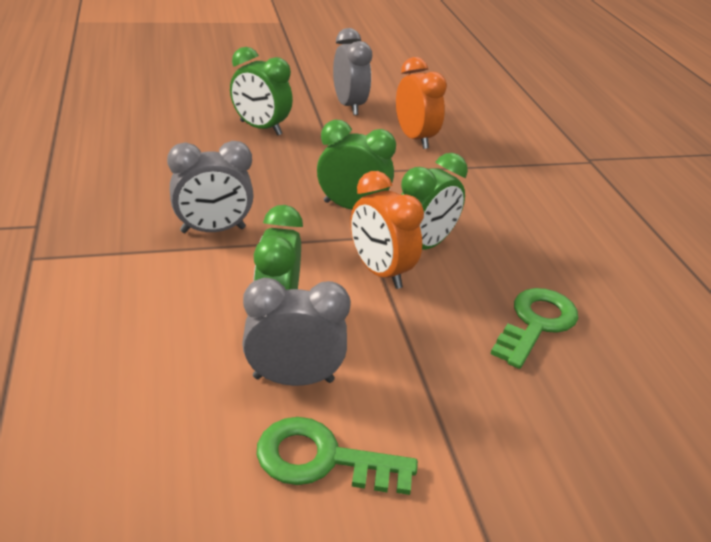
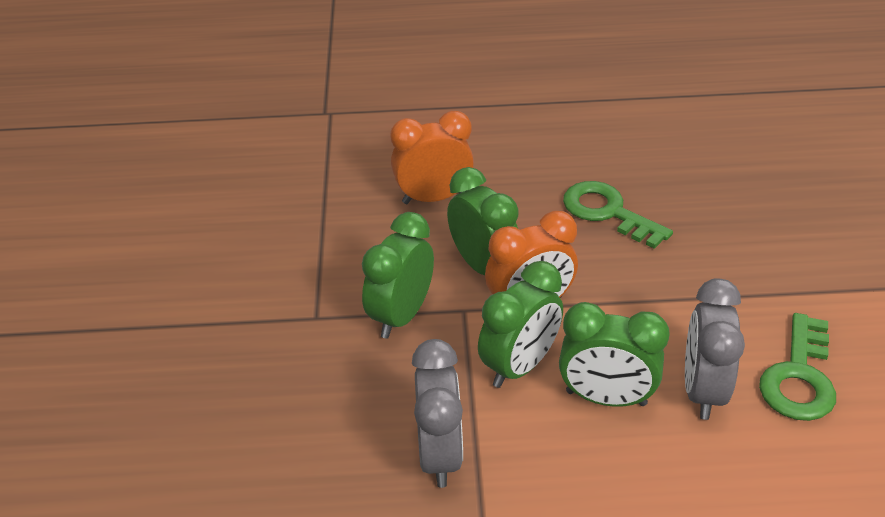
camera: 75 degrees left, 5 degrees up
(260, 128) = (171, 394): green clock -> green clock (519, 366)
(349, 106) = (131, 290): grey clock -> none
(415, 138) = (245, 238): orange clock -> orange clock (433, 198)

